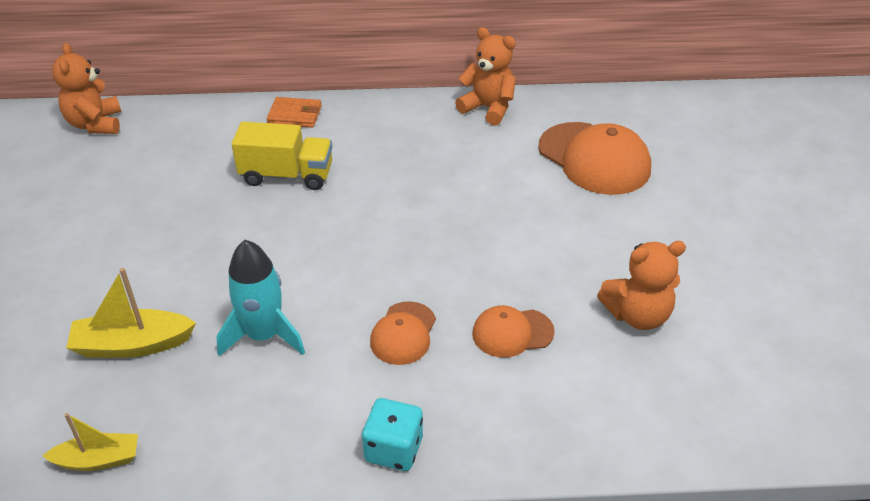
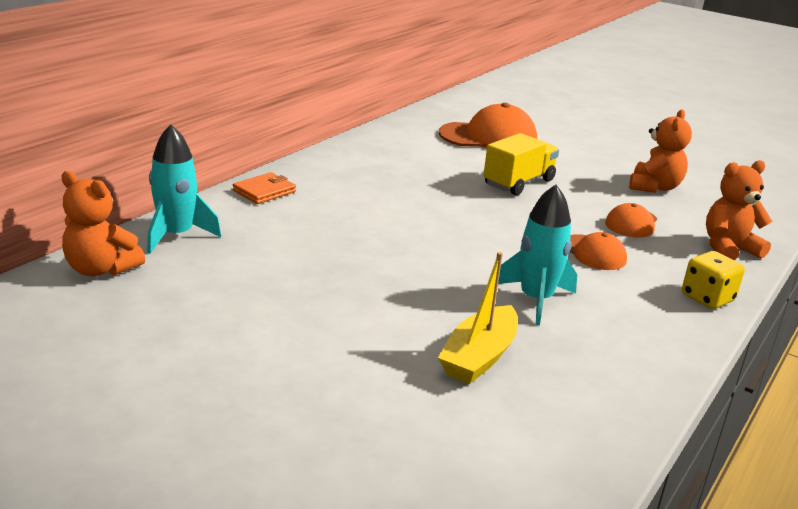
camera: 55 degrees left, 15 degrees down
(98, 460) = (612, 419): yellow boat -> none
(175, 122) = (176, 235): none -> turquoise rocket
(287, 175) = (343, 222): yellow truck -> yellow truck (518, 182)
(394, 449) = (707, 298): turquoise dice -> yellow dice
(488, 108) = (380, 138): orange teddy bear -> orange teddy bear (728, 248)

